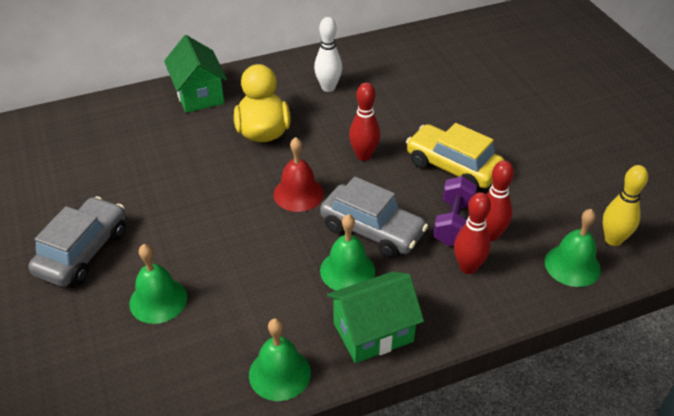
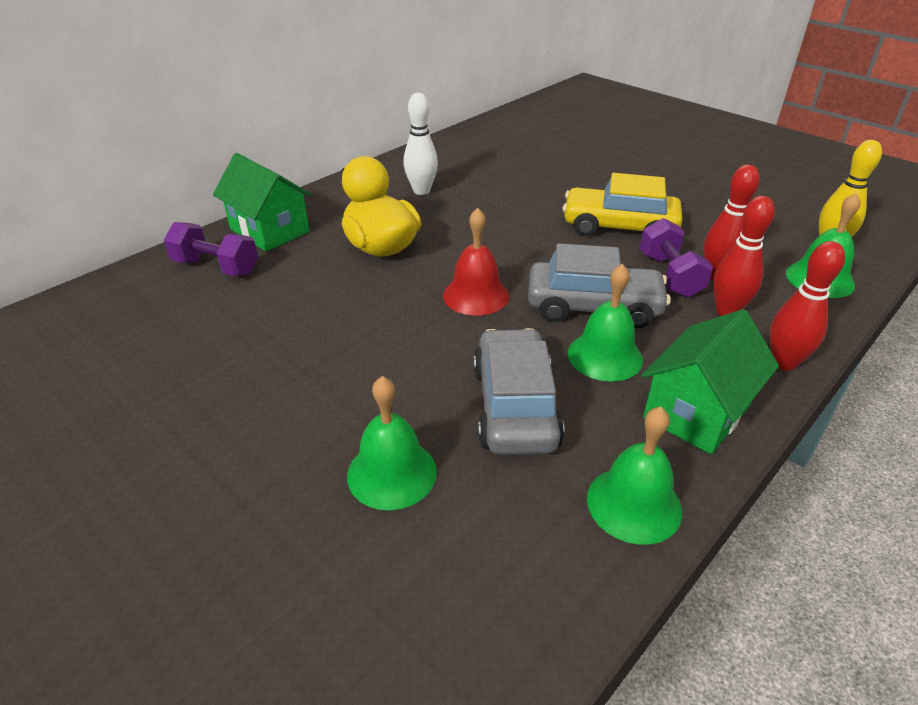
camera: 25 degrees left, 5 degrees down
(83, 252) = (230, 449): grey car -> grey car (514, 406)
(147, 116) = (216, 267): none -> purple dumbbell
(364, 155) = (517, 240): red bowling pin -> red bowling pin (783, 363)

